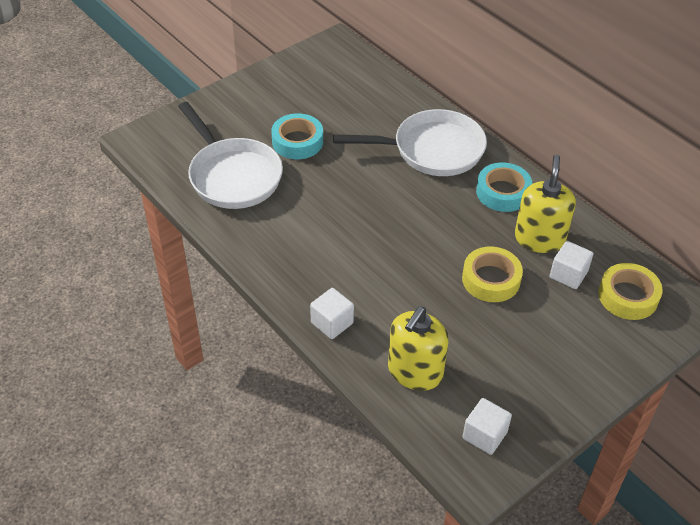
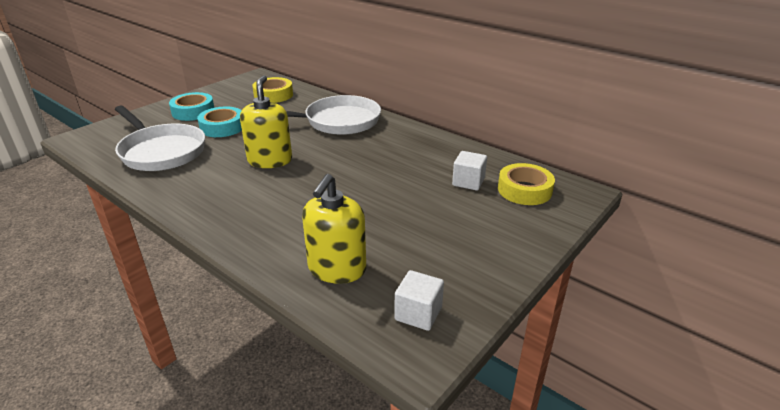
camera: 10 degrees left, 15 degrees down
(332, 323) = (249, 240): white cube -> none
(491, 279) = (400, 192): yellow tape -> yellow tape (273, 95)
(503, 192) = (400, 139): turquoise tape -> turquoise tape (193, 111)
(539, 238) = (437, 163): yellow soap dispenser -> yellow soap dispenser (270, 160)

